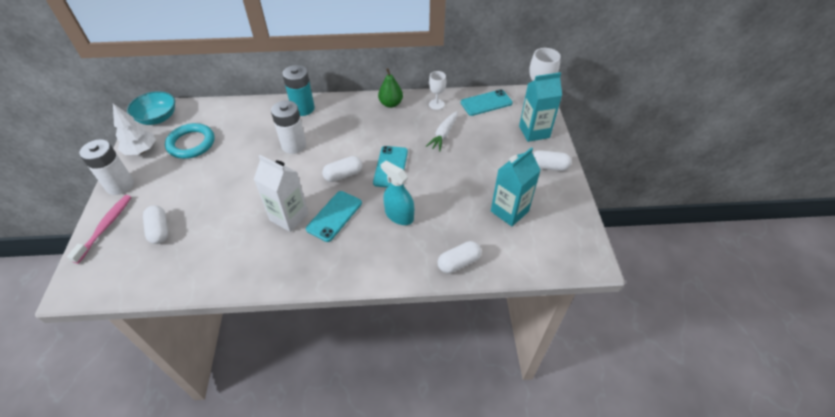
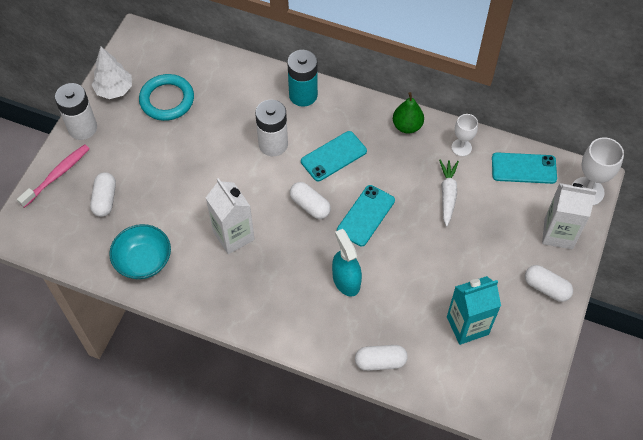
camera: 25 degrees right, 10 degrees up
(157, 118) = (143, 50): turquoise bowl -> turquoise bowl (143, 260)
(334, 216) = (279, 253): turquoise phone -> turquoise phone (333, 156)
(343, 175) = (310, 205): white capsule -> white capsule turned 45 degrees clockwise
(443, 134) = (447, 195): white carrot -> white carrot turned 135 degrees clockwise
(534, 132) = (558, 233): turquoise carton -> white carton

